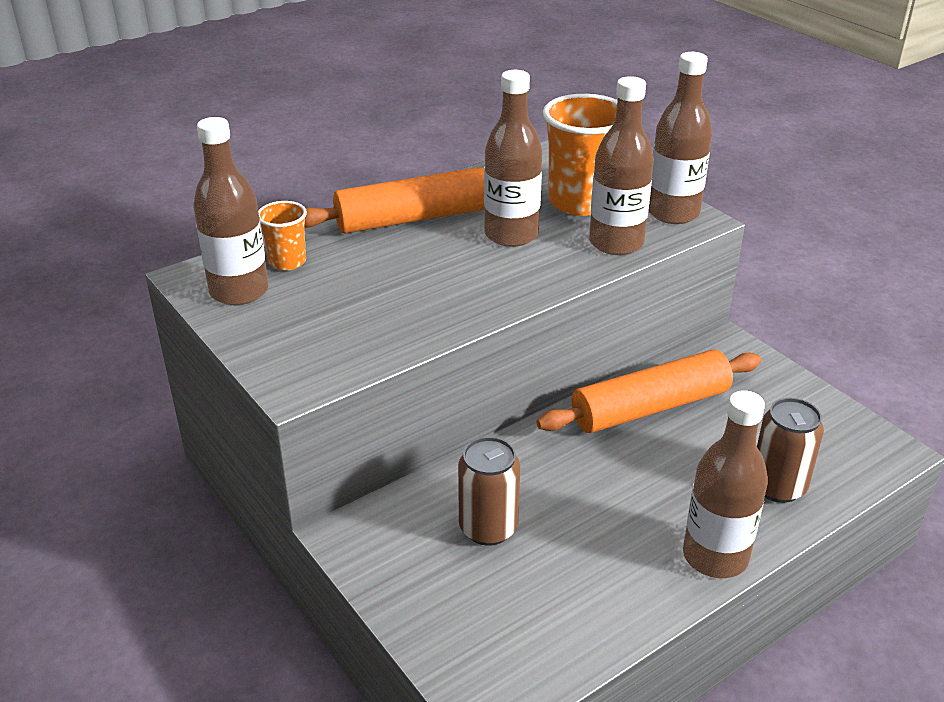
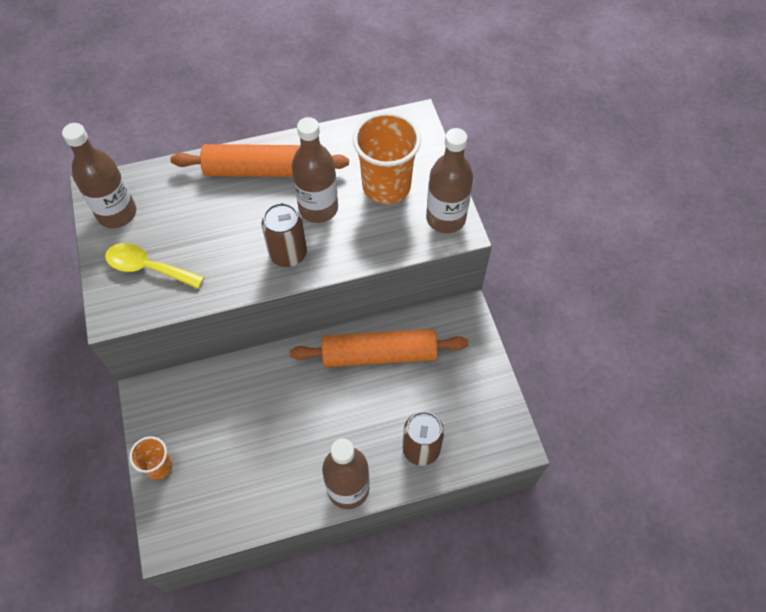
camera: 20 degrees right, 25 degrees up
(287, 262) = (159, 192): orange cup -> orange cup (159, 466)
(318, 331) = (148, 268): none -> yellow spoon
(488, 528) = (227, 419): brown can -> brown can (288, 254)
(616, 243) = (385, 239): brown bottle -> none

